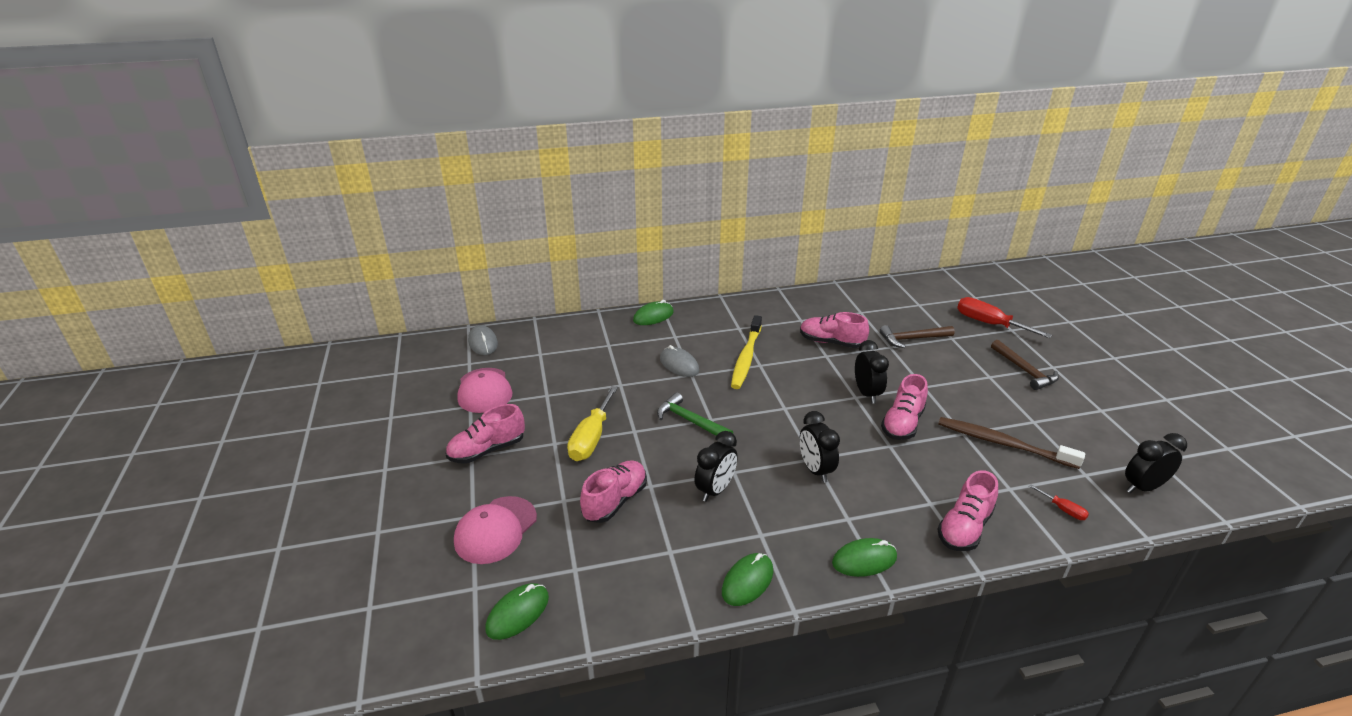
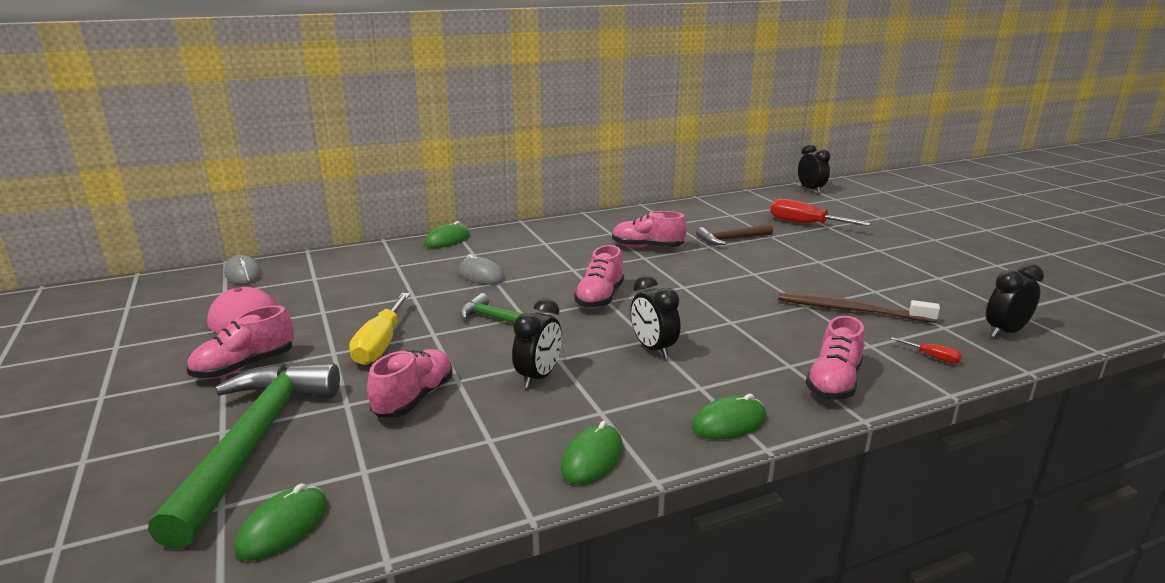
camera: 10 degrees left, 10 degrees down
(496, 530) = (254, 442): pink cap -> green hammer
(746, 357) = (557, 265): yellow toothbrush -> none
(867, 394) = (695, 283): black clock -> black clock (811, 190)
(902, 423) = (739, 303): pink shoe -> pink shoe (600, 298)
(1024, 370) = (852, 254): brown hammer -> none

